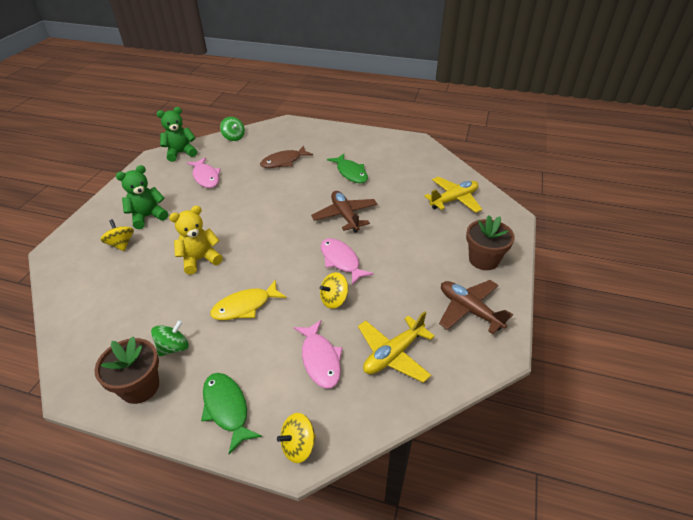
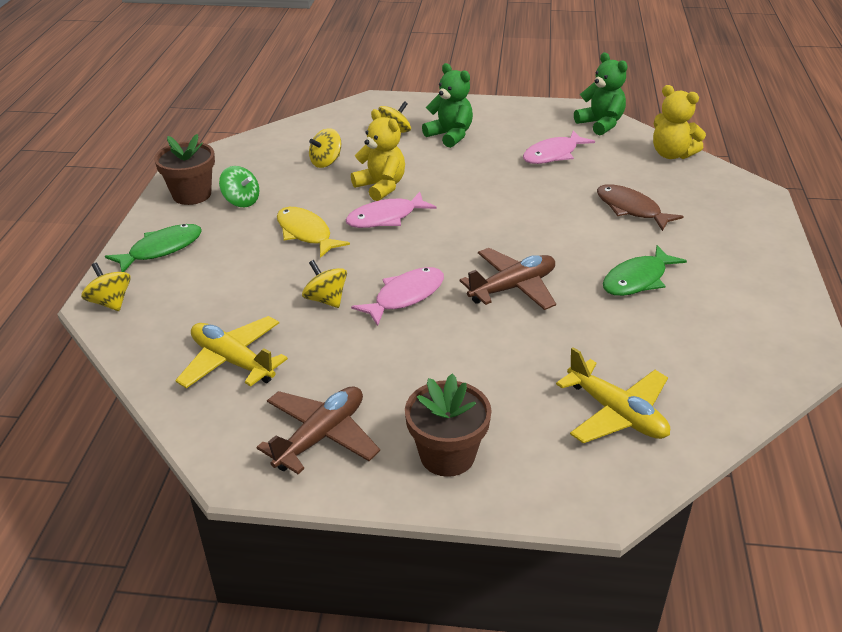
camera: 80 degrees right, 5 degrees down
(141, 288) = (326, 162): none -> yellow spinning top
(234, 137) = (671, 154): green spinning top -> yellow teddy bear
(320, 359) = (225, 301): pink fish -> pink fish (386, 218)

